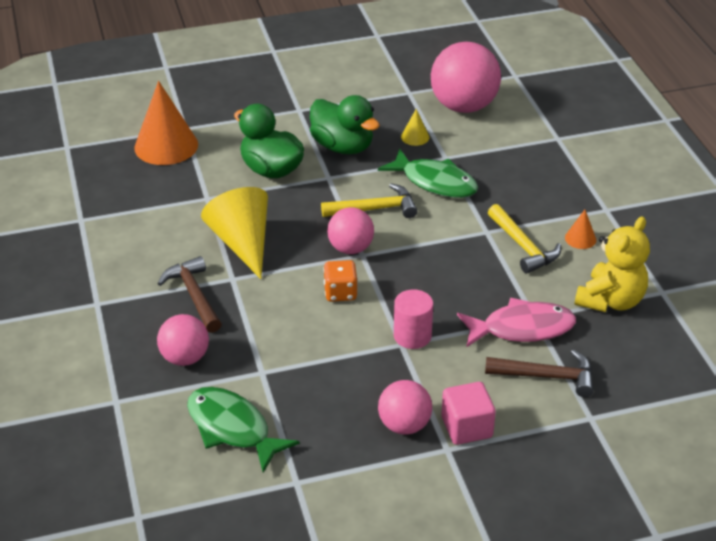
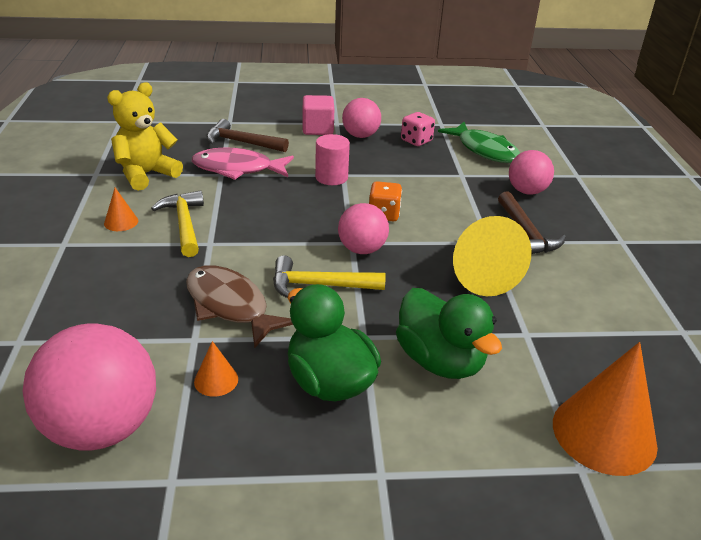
camera: 170 degrees left, 5 degrees down
(327, 430) = (416, 141): none -> pink dice
(415, 137) = (216, 380): yellow cone -> orange cone
(435, 182) = (230, 306): green fish -> brown fish

